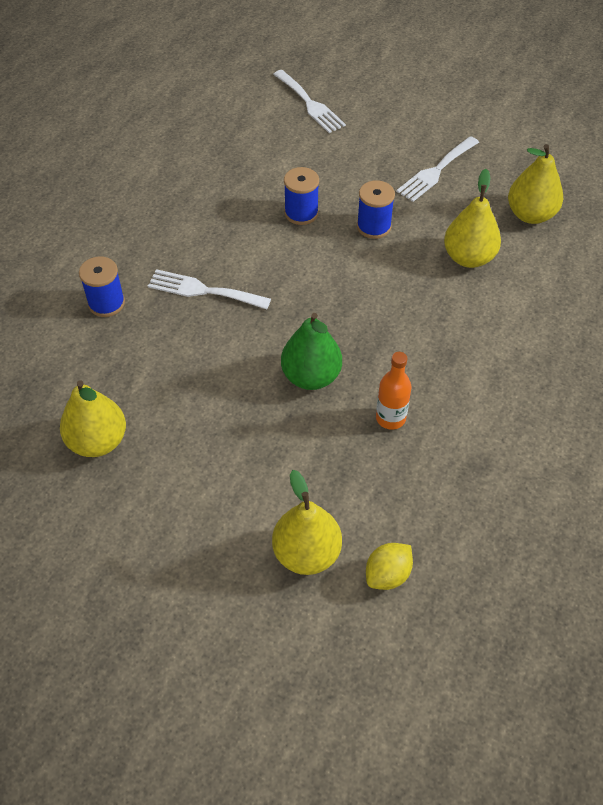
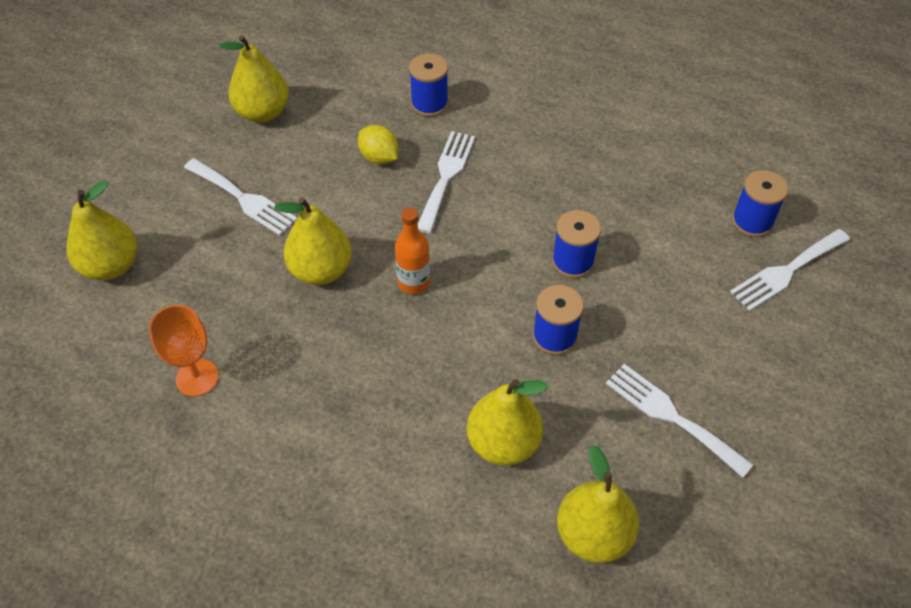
camera: 90 degrees right, 0 degrees up
(221, 446) = (243, 198): none -> white fork
(263, 115) = (752, 222): none -> blue spool
(311, 376) = (321, 270): green pear -> yellow pear
(387, 574) = (71, 330): yellow lemon -> yellow lemon (379, 157)
(390, 418) = (256, 341): orange bottle -> orange bottle (413, 282)
(432, 458) = (197, 378): none -> orange goblet

